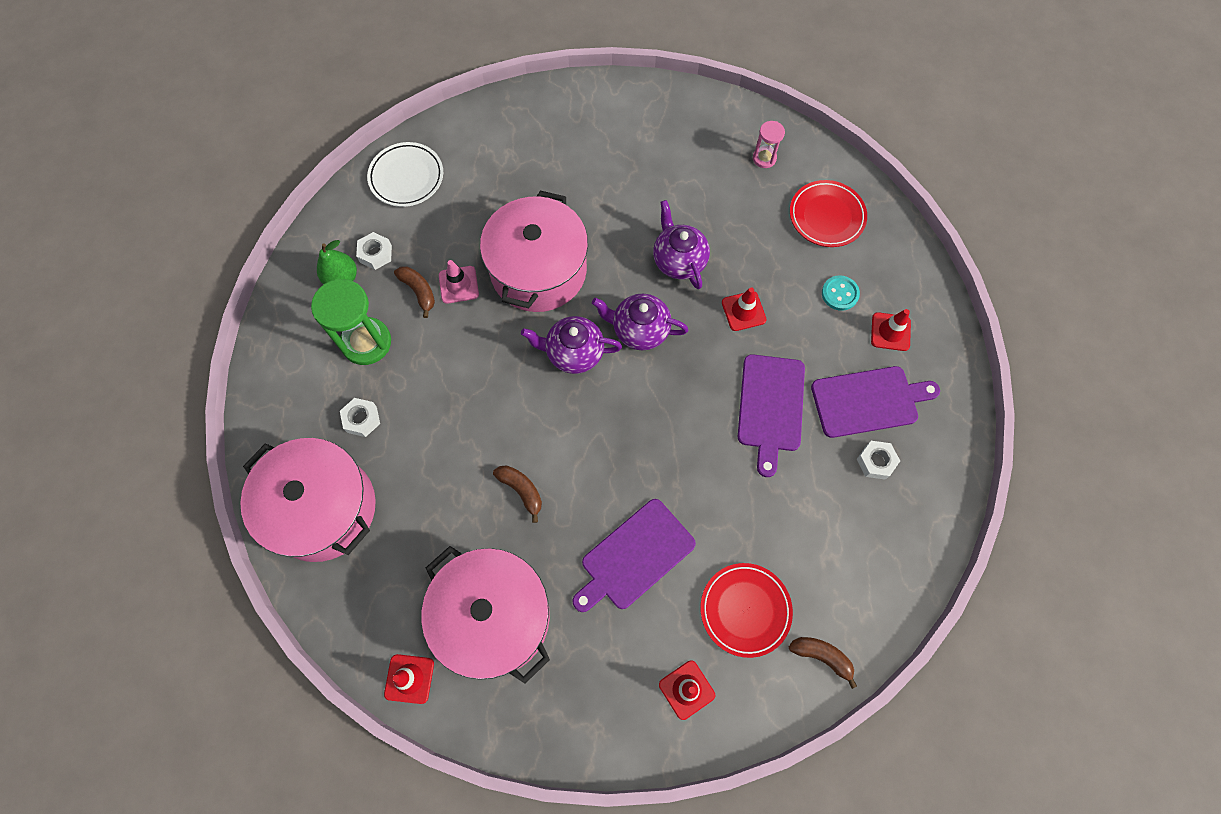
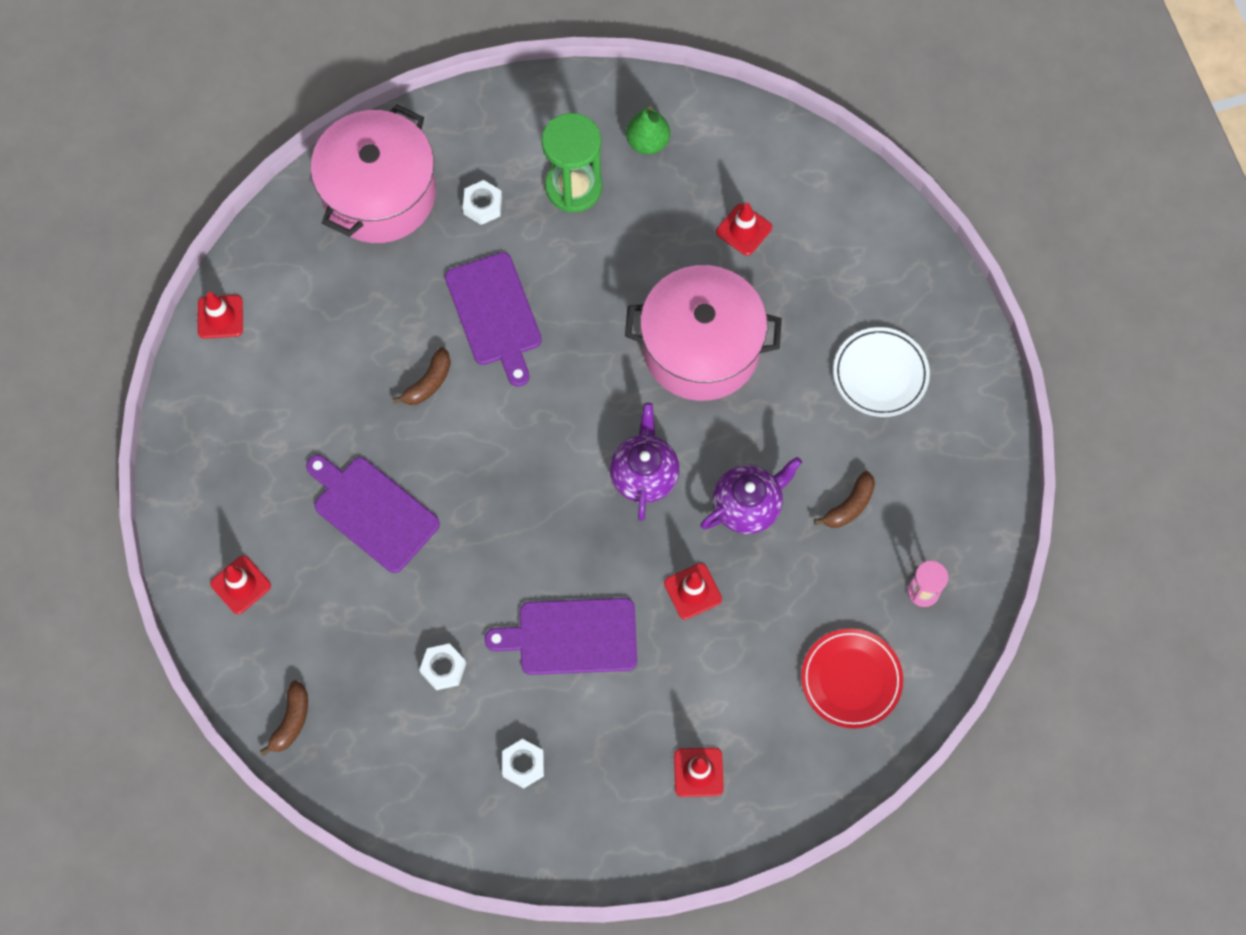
camera: 80 degrees right, 0 degrees up
(375, 254) = (686, 169): white nut -> white nut (443, 668)
(406, 177) = (797, 176): white plate -> white plate (880, 374)
(419, 291) = (647, 225): brown banana -> brown banana (849, 506)
(442, 222) = (744, 230): none -> red traffic cone
(458, 285) = (664, 265): pink traffic cone -> none
(493, 617) = (290, 382): pink pot -> none
(573, 353) = (601, 406): purple teapot -> none
(745, 610) = (330, 634): red plate -> none
(840, 294) = (740, 705): turquoise button -> none
(868, 401) = (599, 751): purple cutting board -> purple cutting board (494, 314)

